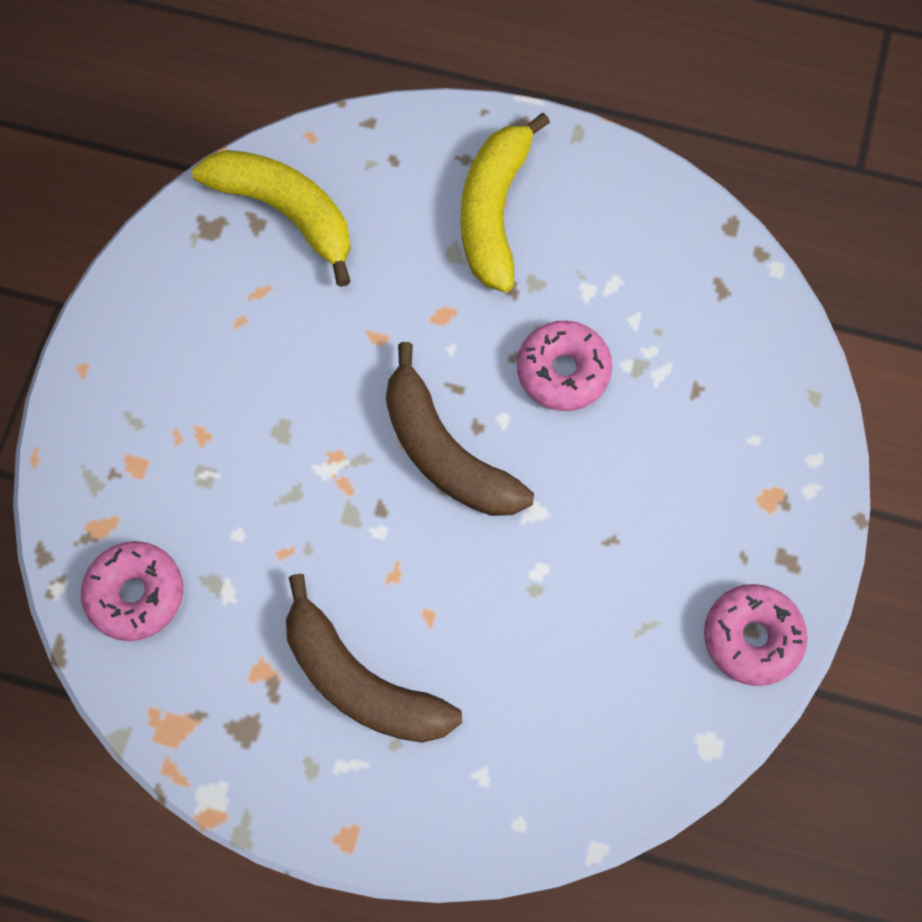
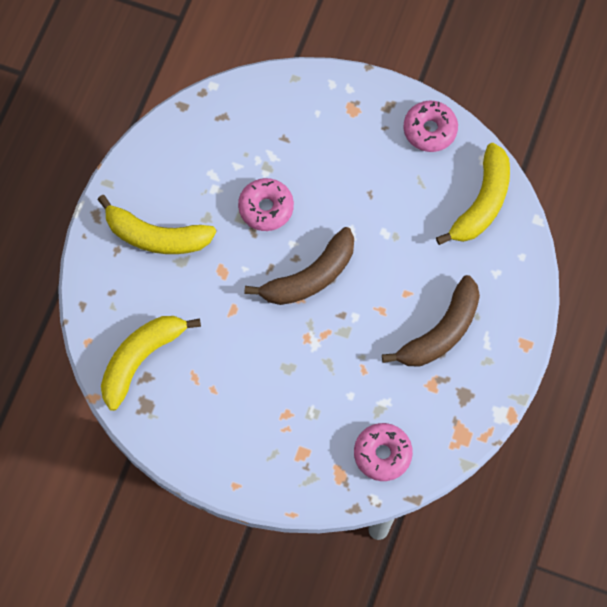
camera: 85 degrees left, 0 degrees up
(619, 743) = (482, 202): none -> yellow banana

